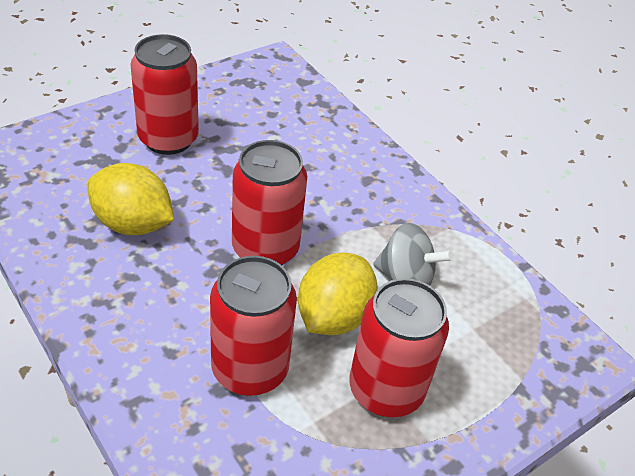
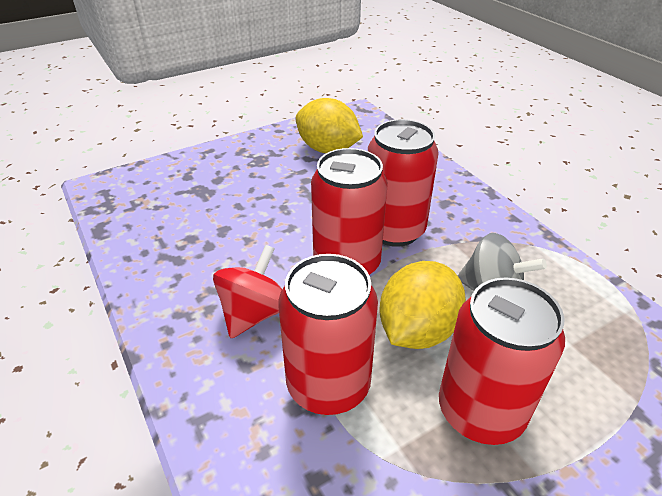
camera: 10 degrees right, 5 degrees down
(132, 224) = (221, 242): yellow lemon -> yellow lemon (328, 149)
(168, 139) = (260, 172): red can -> red can (394, 230)
(174, 301) = (254, 313): none -> red spinning top

